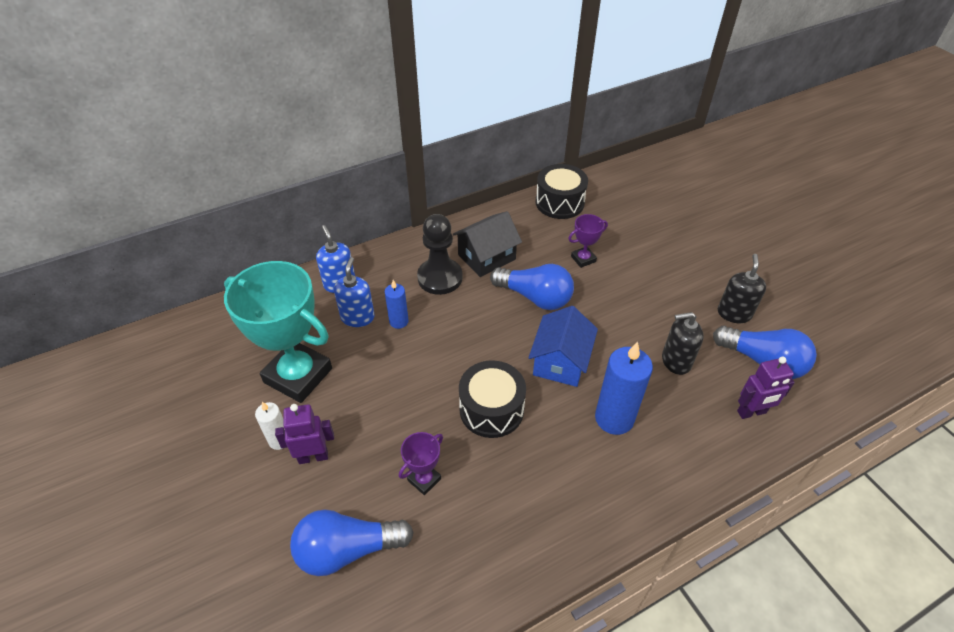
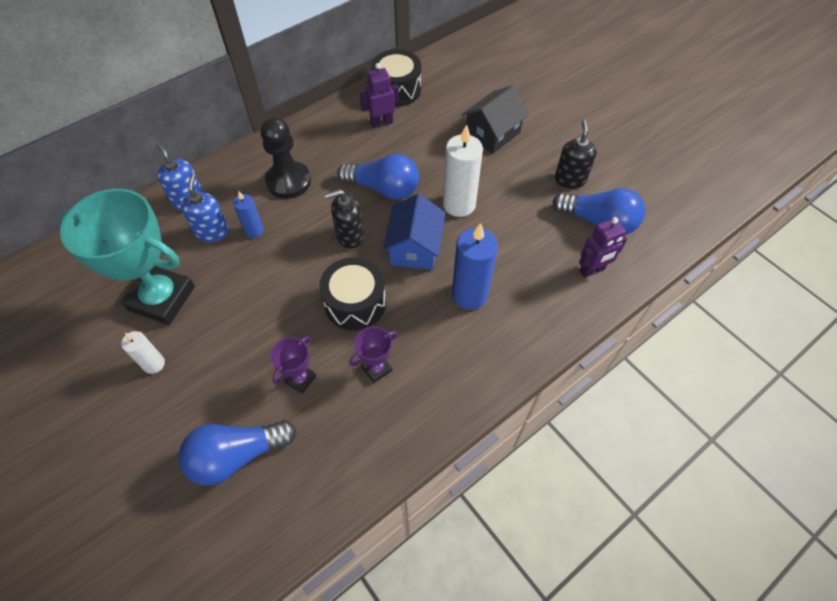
camera: 10 degrees left, 10 degrees up
(313, 456) = (190, 374): purple robot -> purple robot (381, 123)
(486, 257) = (332, 154): black house -> black house (492, 133)
(583, 259) = (425, 144): purple trophy -> purple trophy (376, 368)
(612, 323) = (459, 204): none -> white candle
(676, 361) = (521, 232): black soap dispenser -> black soap dispenser (349, 236)

